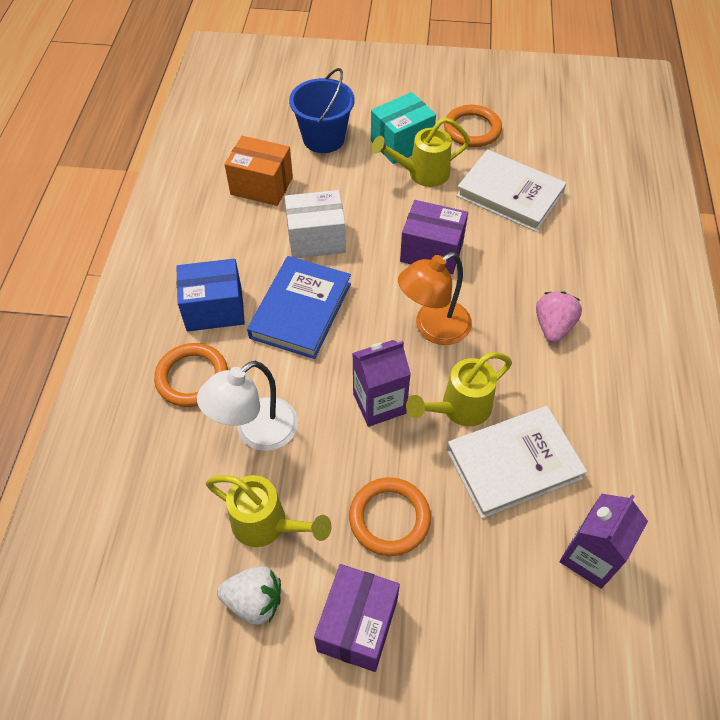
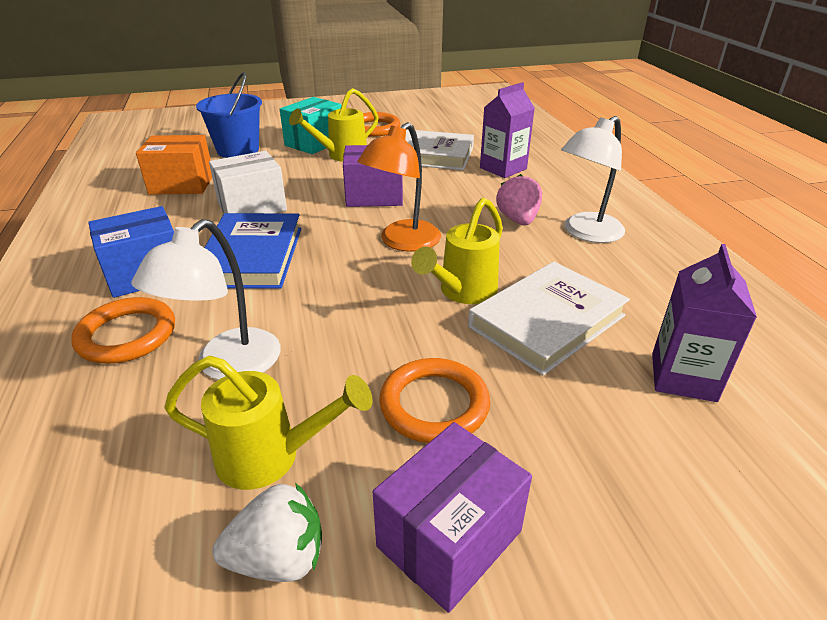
camera: 20 degrees left, 20 degrees down
(357, 625) = (449, 539): purple box -> purple box turned 45 degrees clockwise
(379, 403) = (372, 307): purple carton -> purple carton (503, 168)
(609, 364) = (586, 233): none -> white lamp

